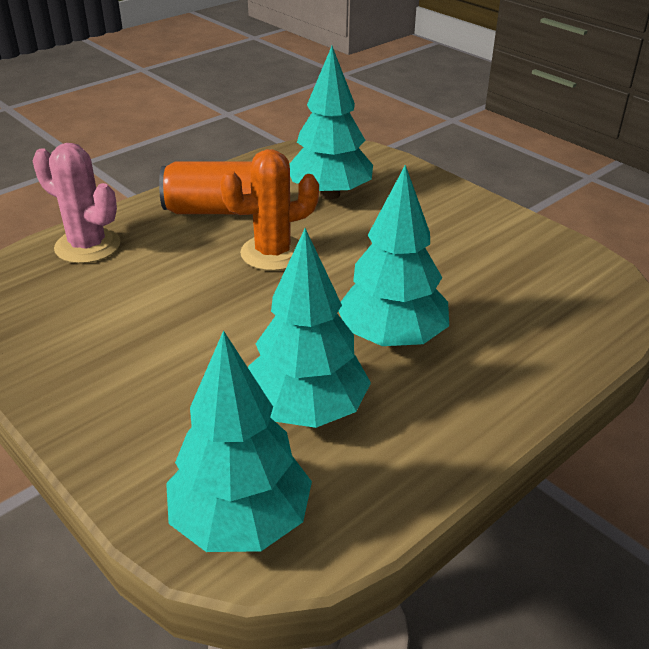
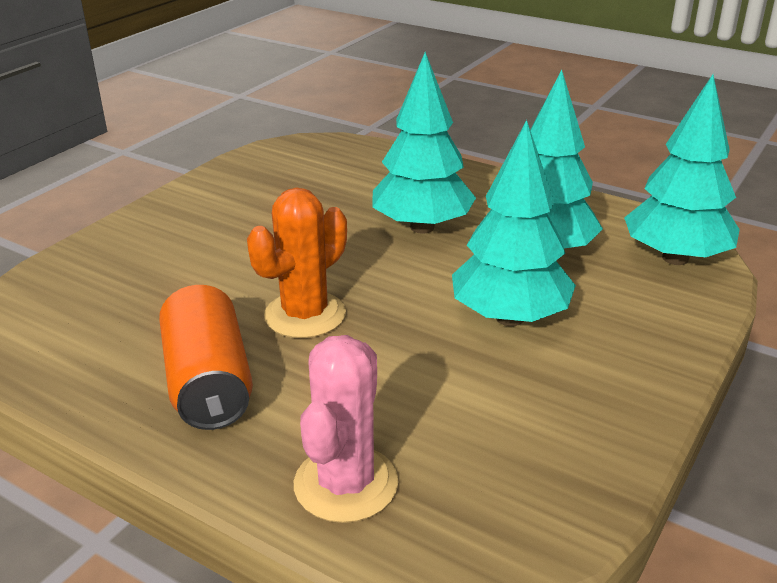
camera: 105 degrees left, 5 degrees down
(273, 253) = (305, 315): orange cactus -> orange cactus turned 75 degrees clockwise
(330, 194) = (149, 299): turquoise tree -> turquoise tree (509, 317)

